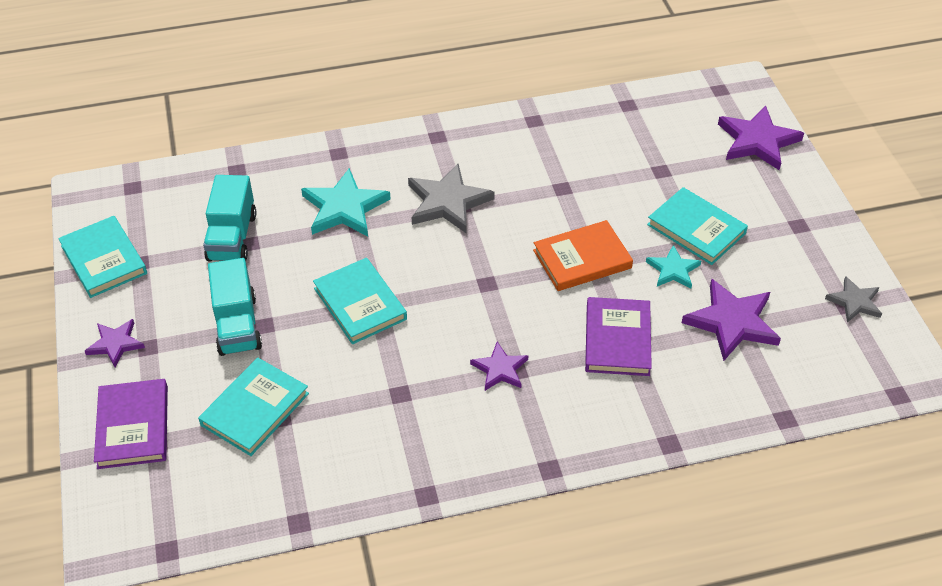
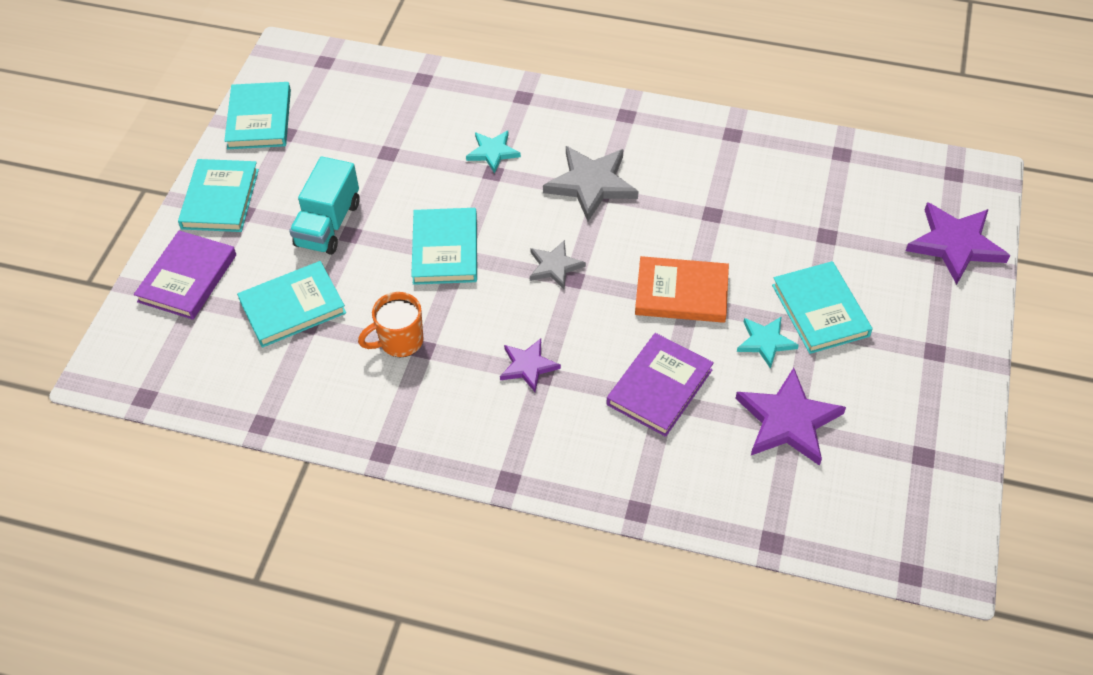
camera: 30 degrees right, 5 degrees up
(115, 344) = (220, 199): purple star -> turquoise book
(232, 237) = (377, 141): turquoise truck -> none
(344, 208) = (493, 152): turquoise star -> turquoise star, size x0.59
(375, 396) = (400, 341): none -> orange mug
(854, 302) = (936, 457): grey star -> grey star (555, 266)

